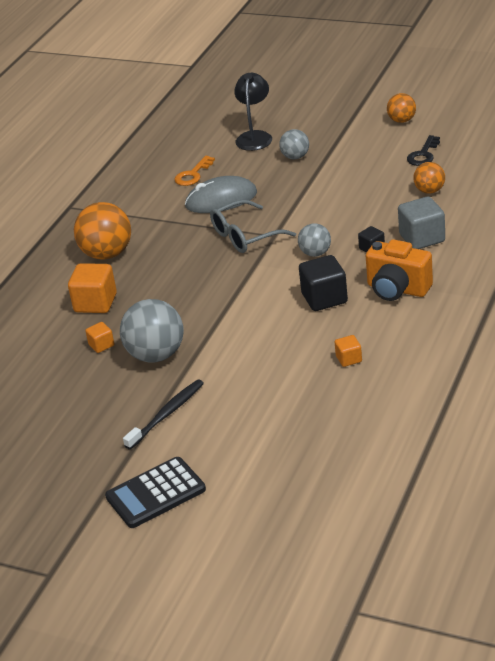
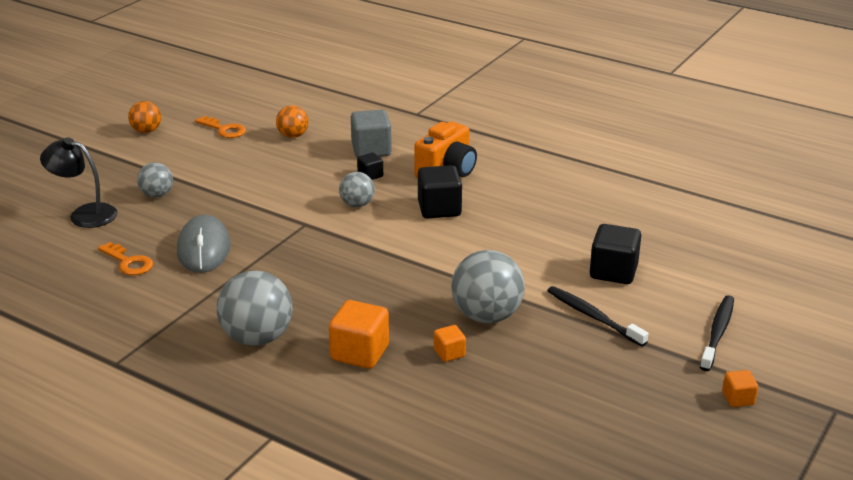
camera: 85 degrees left, 5 degrees down
(107, 254) = (257, 338): orange ball -> grey ball
(155, 493) = (717, 333): black calculator -> black toothbrush
(243, 418) = (613, 272): none -> black cube
(245, 236) = (293, 241): grey glasses -> none
(349, 359) = (543, 208): orange cube -> orange cube (738, 398)
(423, 154) = (224, 129): black key -> orange key

